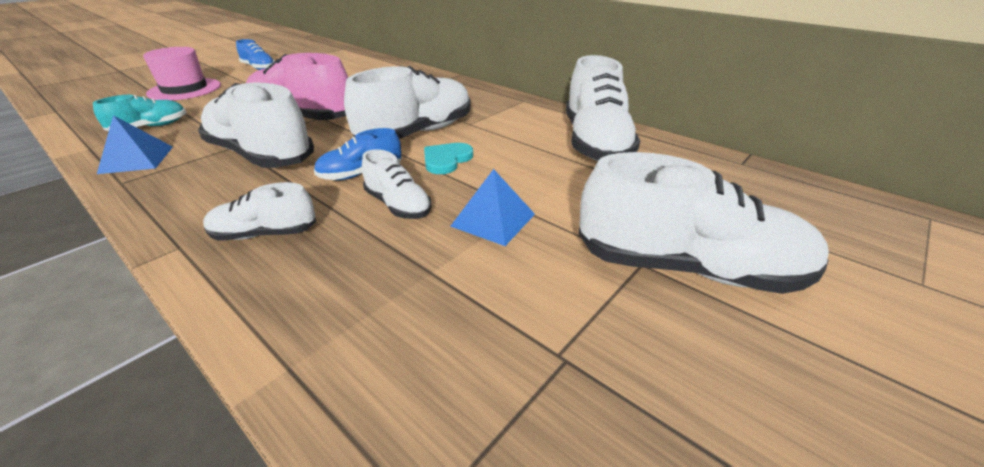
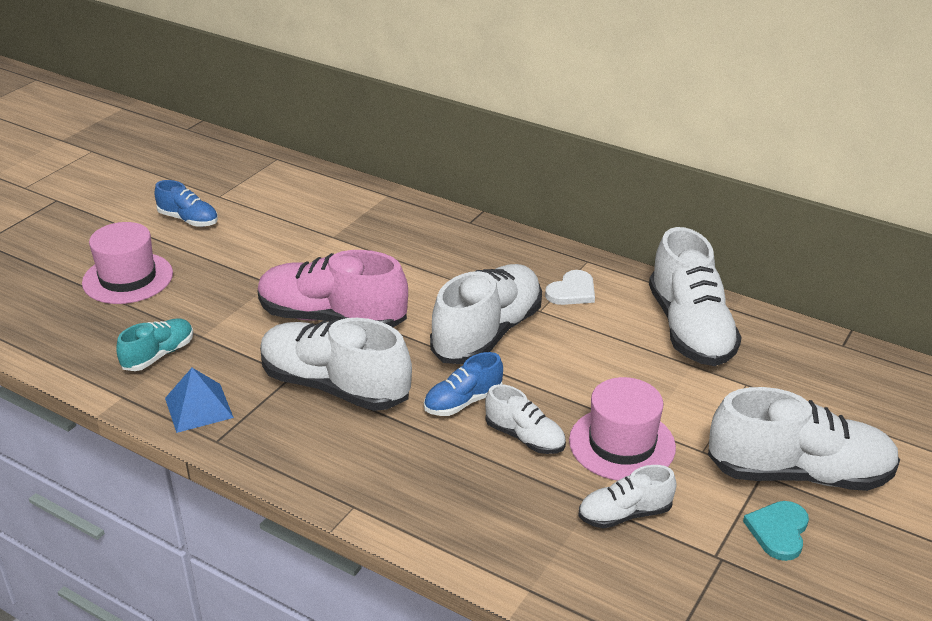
camera: 10 degrees left, 0 degrees up
(265, 234) = (421, 483): white shoe -> white shoe (624, 514)
(446, 160) = (541, 372): turquoise heart -> turquoise heart (778, 531)
(493, 220) = (622, 444): blue pyramid -> pink hat
(503, 115) = (572, 291): none -> white heart

